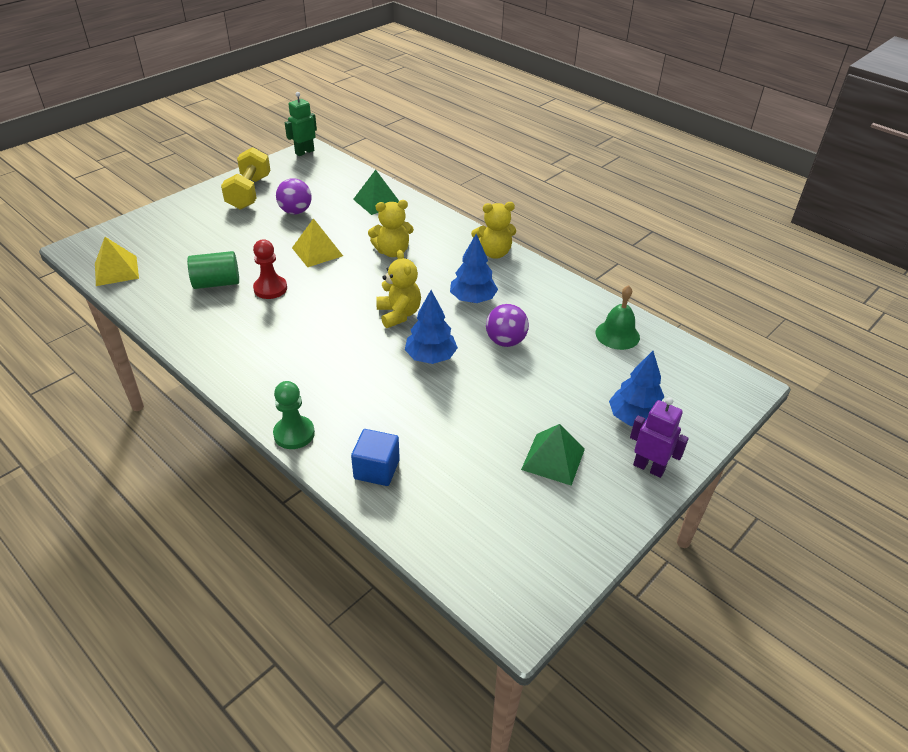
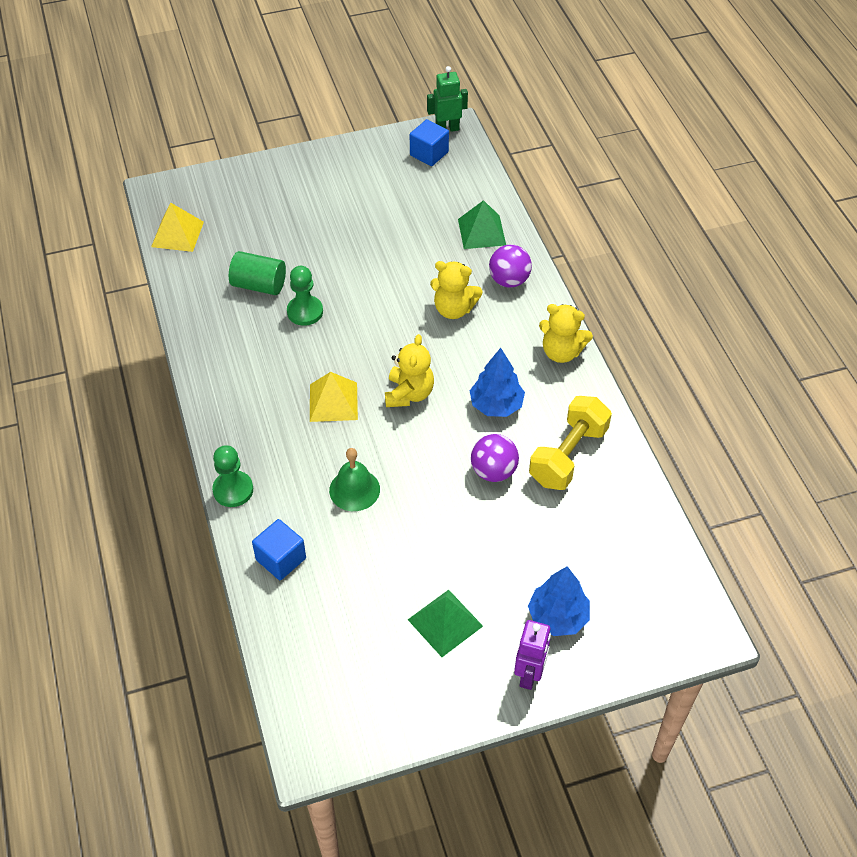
camera: 30 degrees right, 10 degrees up
(249, 193) = (355, 172): yellow dumbbell -> yellow dumbbell (568, 455)
(270, 288) = (305, 312): red pawn -> green pawn
(295, 211) = (387, 216): purple ball -> purple ball (509, 280)
(301, 168) = (429, 154): none -> blue cube
(317, 251) = (377, 280): yellow pyramid -> yellow pyramid (333, 401)
(431, 357) = (407, 459): blue tree -> none
(617, 335) = (618, 513): green bell -> green bell (354, 489)
(649, 467) = (529, 674): purple robot -> purple robot turned 45 degrees clockwise

